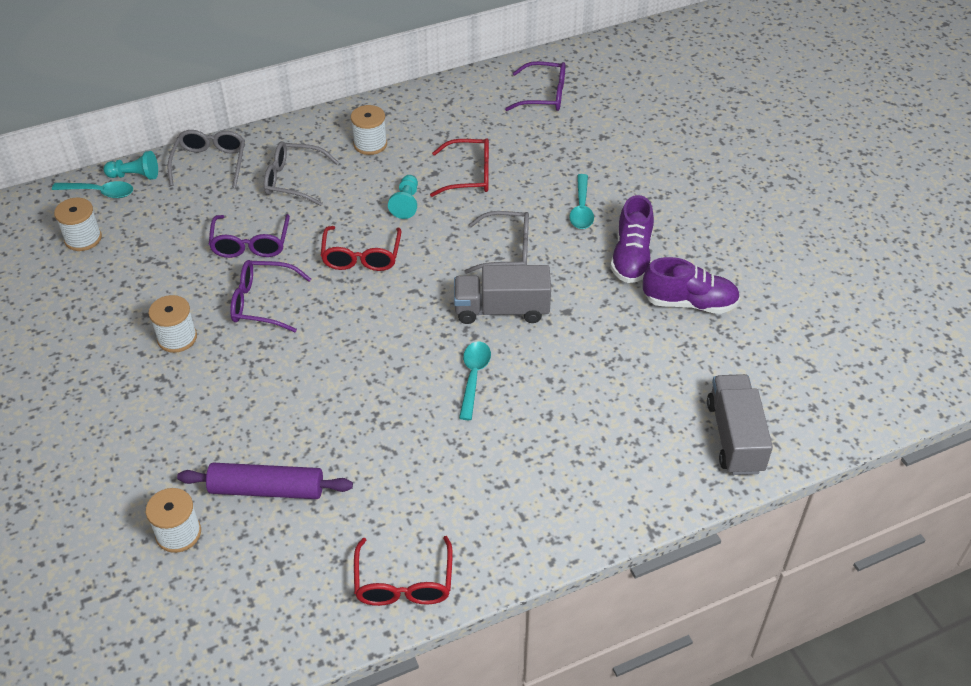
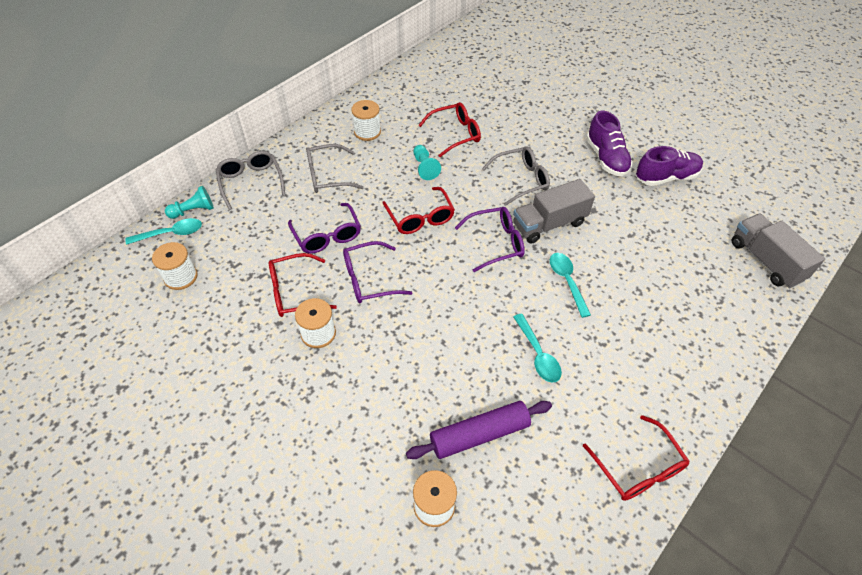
camera: 25 degrees left, 5 degrees up
(180, 290) = (294, 292): none -> red glasses
(544, 95) = (466, 64): purple glasses -> purple glasses (496, 243)
(581, 209) = (548, 135): turquoise spoon -> turquoise spoon (538, 354)

